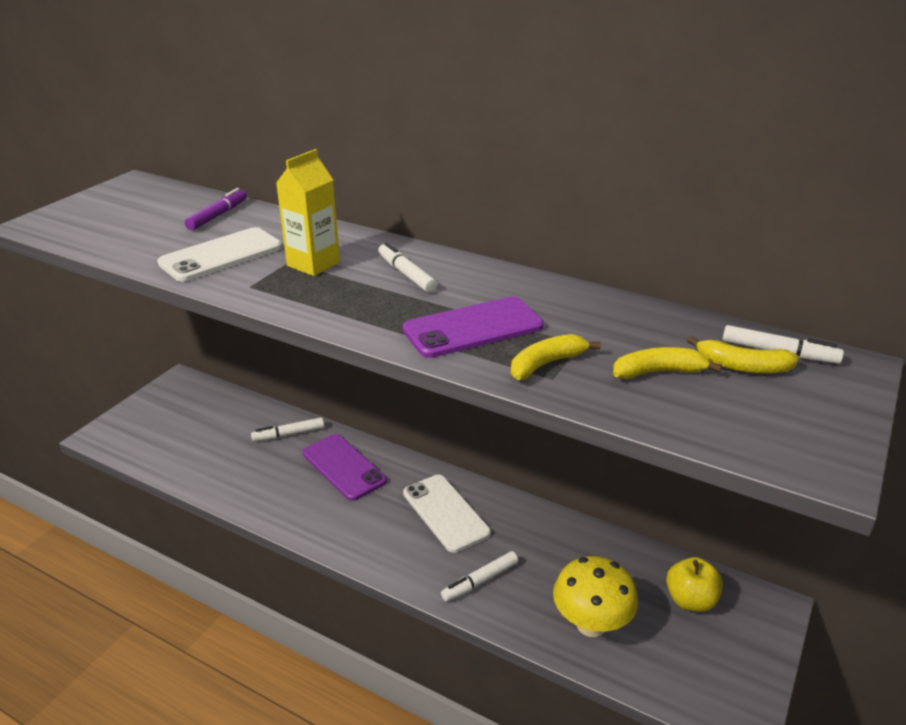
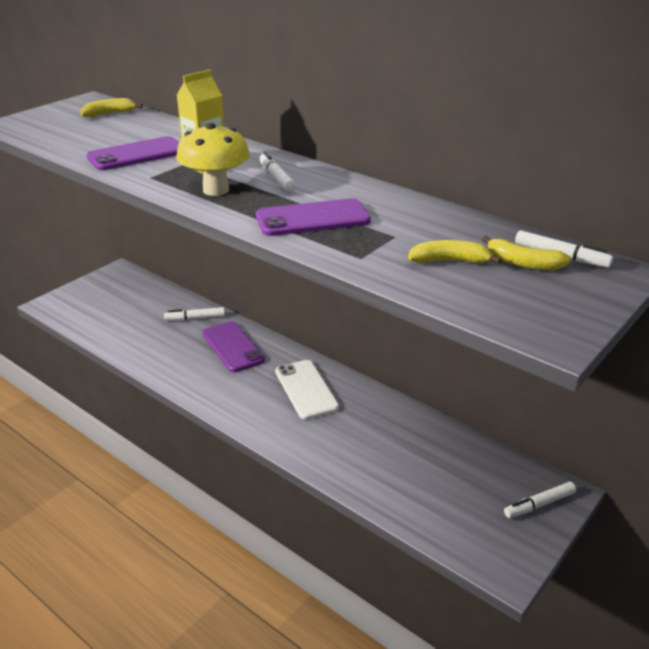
camera: 10 degrees right, 0 degrees up
(217, 215) = (145, 127): purple marker -> none
(221, 255) = (137, 154): white phone -> purple phone
(480, 581) = (320, 442): white marker -> white marker (539, 504)
(546, 364) = (360, 248): yellow banana -> yellow banana (109, 114)
(591, 624) = (402, 485): yellow mushroom -> yellow mushroom (216, 190)
(690, 600) = (494, 478): yellow apple -> none

